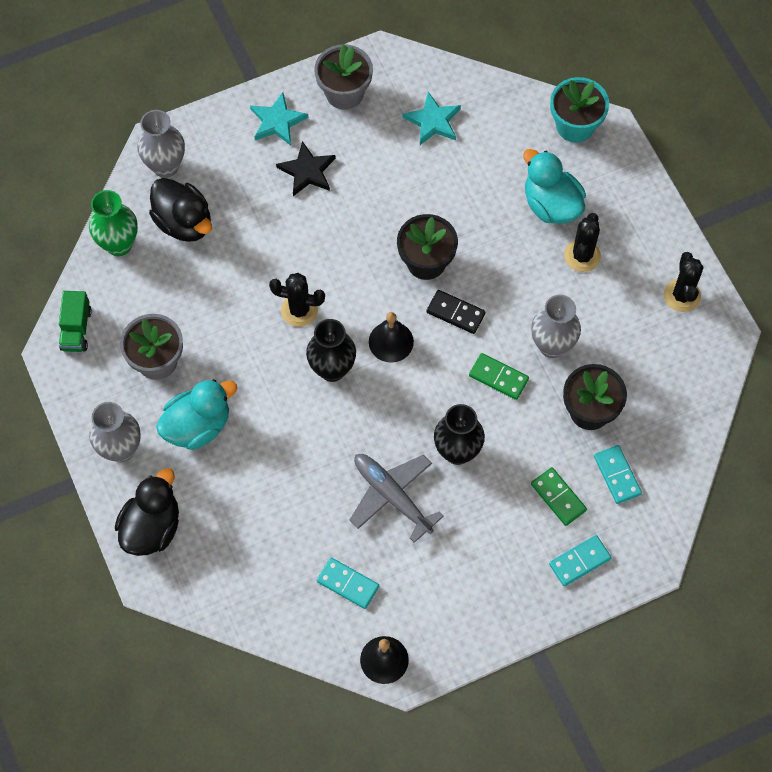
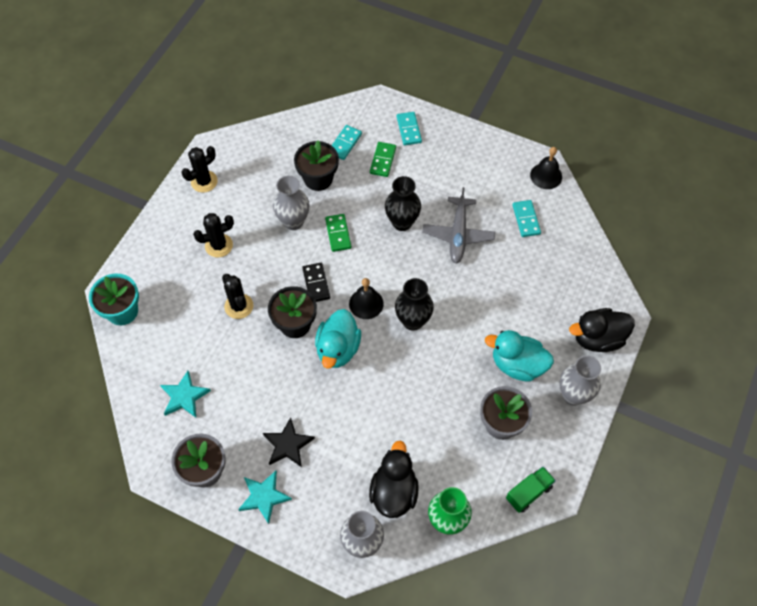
camera: 130 degrees left, 5 degrees down
(299, 310) = (392, 369): black cactus -> black cactus (239, 306)
(551, 205) = (195, 285): turquoise duck -> turquoise duck (338, 349)
(579, 561) = (408, 130): turquoise domino -> turquoise domino turned 60 degrees clockwise

